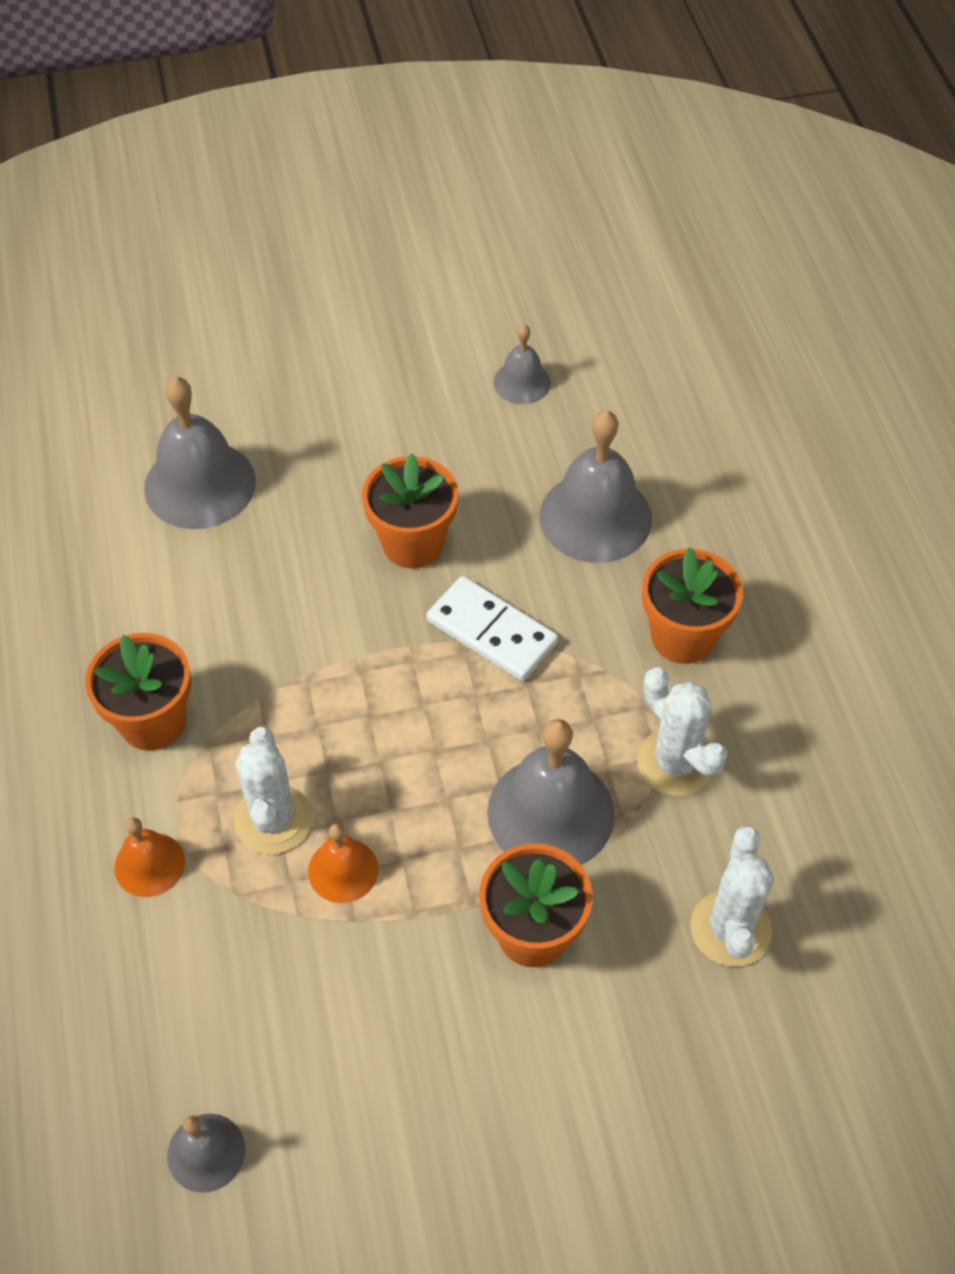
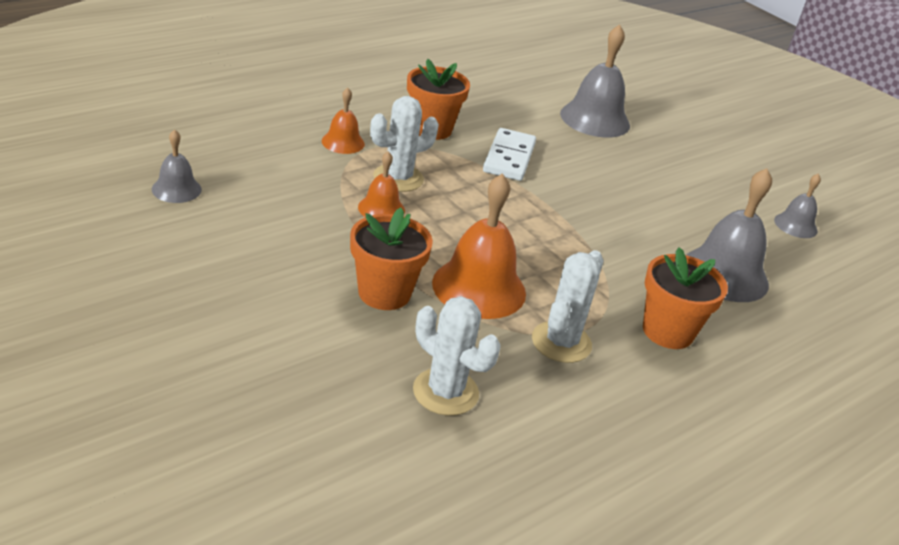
camera: 60 degrees right, 20 degrees down
(413, 543) = (628, 199): orange flower pot -> none
(492, 632) = (593, 241): white domino -> white domino (509, 158)
(550, 812) = (479, 288): grey bell -> orange bell
(730, 929) = (445, 392): white cactus -> white cactus turned 60 degrees clockwise

